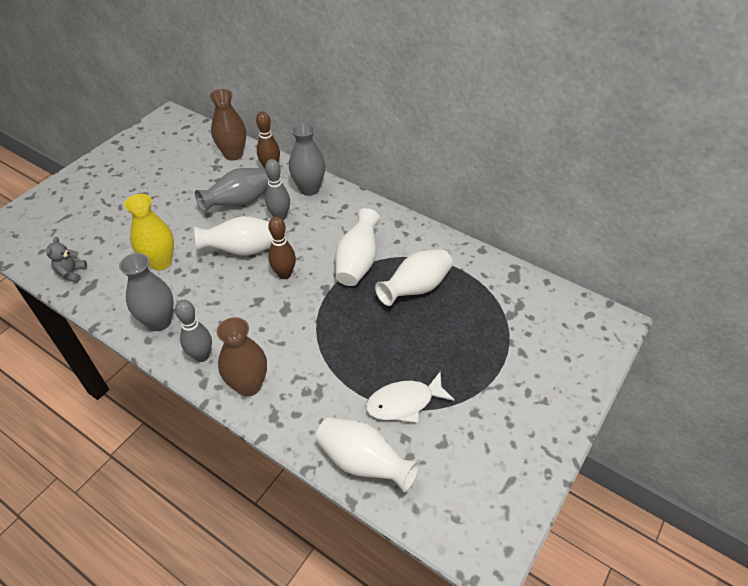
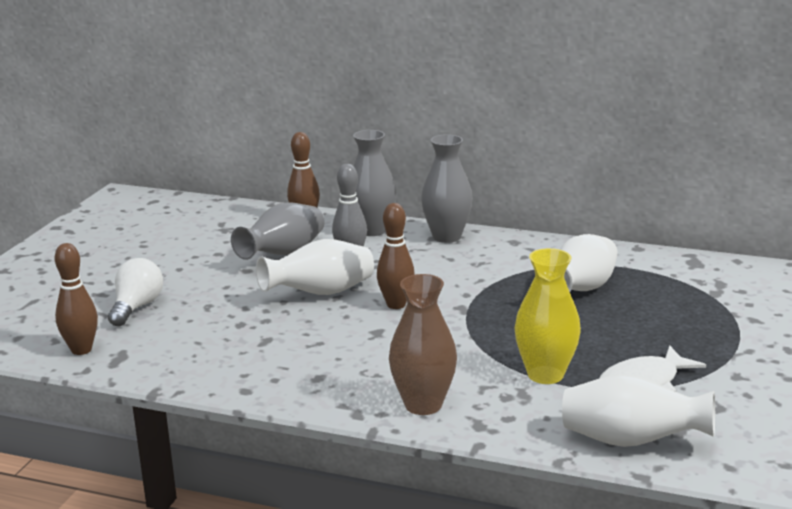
camera: 15 degrees left, 25 degrees down
(71, 273) = (81, 350): grey teddy bear -> brown bowling pin
(124, 237) = (137, 307): none -> white light bulb
(159, 321) = (249, 372): grey vase -> grey vase (446, 236)
(160, 262) = (210, 320): yellow vase -> yellow vase (545, 374)
(202, 356) = (336, 391): grey bowling pin -> none
(233, 154) = (242, 216): brown vase -> none
(357, 262) = (487, 280): white vase -> none

